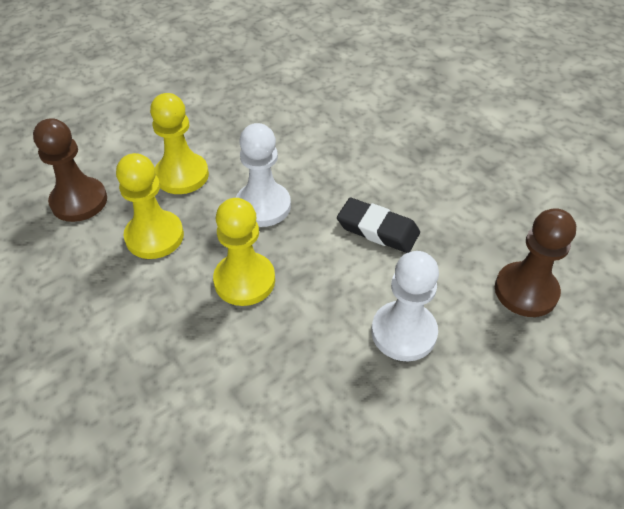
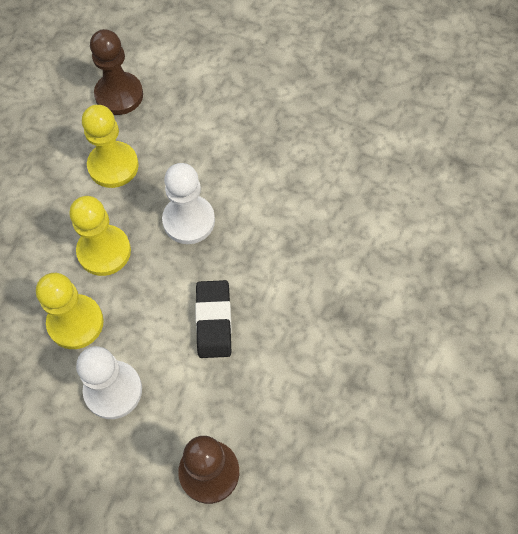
camera: 60 degrees right, 15 degrees up
(182, 175) = (188, 143): yellow pawn -> yellow pawn (75, 323)

